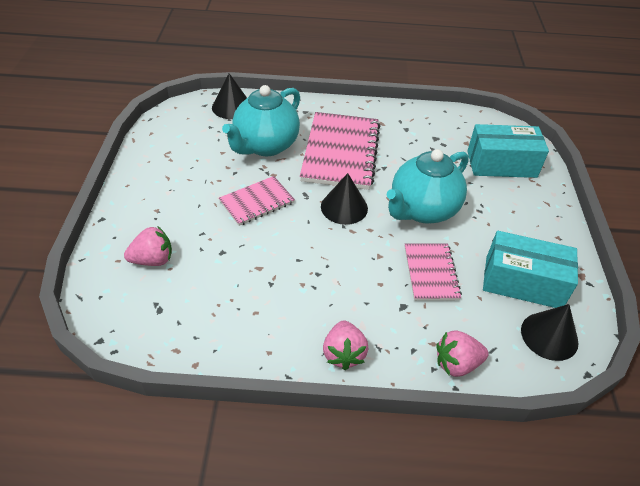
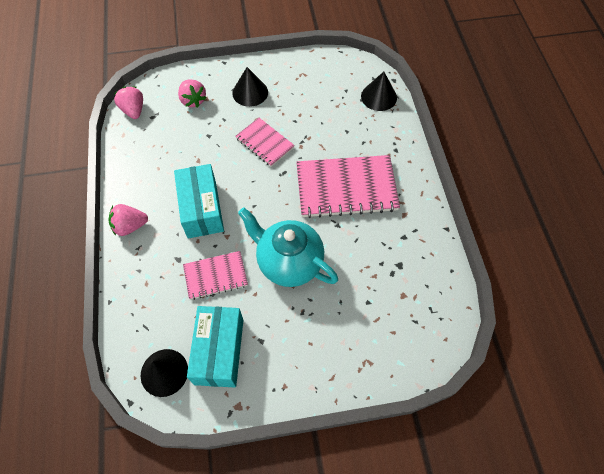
camera: 80 degrees right, 15 degrees up
(265, 146) = (335, 132): turquoise teapot -> none
(344, 207) = (275, 202): black cone -> black cone (250, 92)
(456, 364) = (129, 301): pink strawberry -> pink strawberry (133, 110)
(501, 164) = (379, 331): turquoise box -> turquoise box (202, 209)

